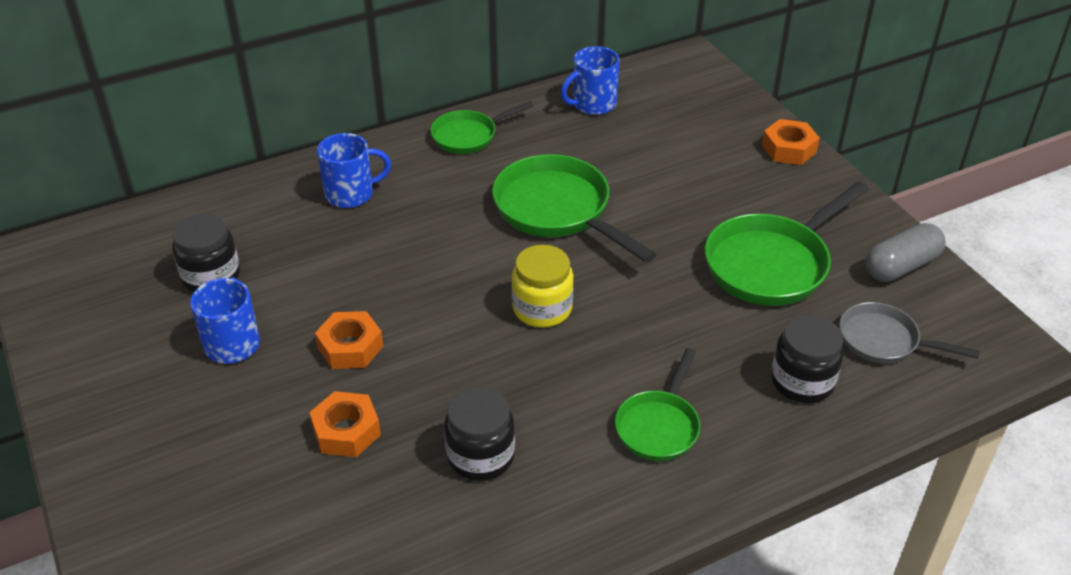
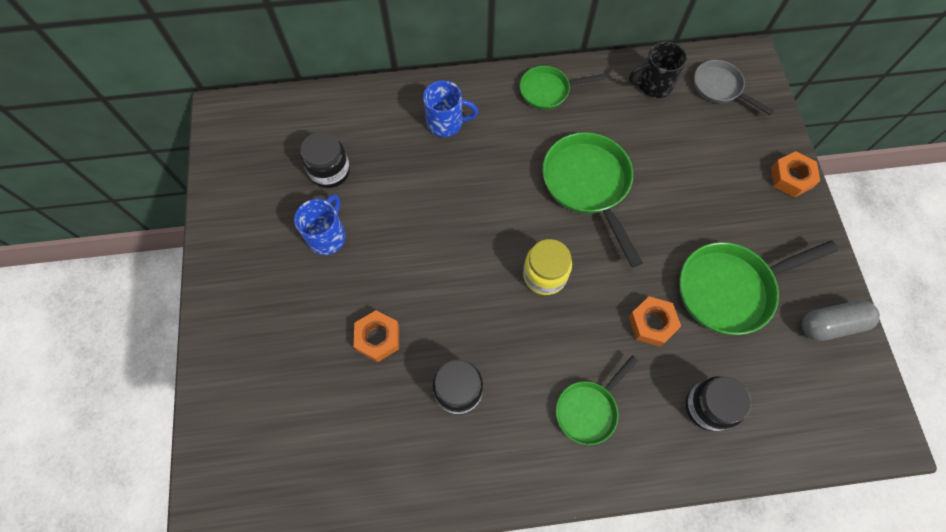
camera: 20 degrees right, 25 degrees up
(350, 347) = (402, 266): orange nut -> orange nut (652, 323)
(592, 104) = (653, 85): blue mug -> black mug
(884, 341) = (786, 391): grey pan -> grey pan (720, 88)

